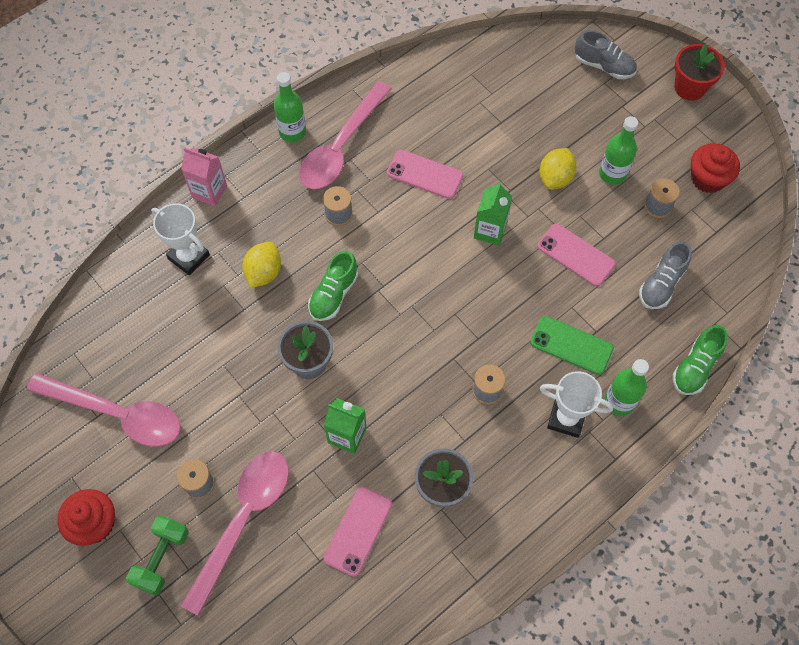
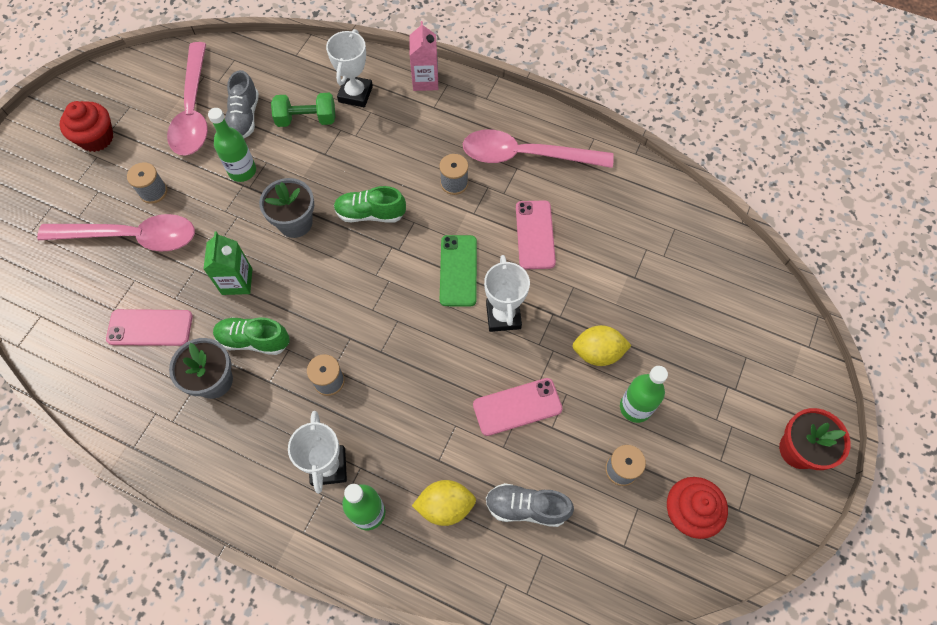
camera: 65 degrees right, 0 degrees up
(161, 558) = (81, 195): green dumbbell -> green dumbbell (306, 119)
(264, 272) = (366, 153): yellow lemon -> yellow lemon (445, 506)
(292, 132) = (519, 113): green bottle -> green bottle (242, 171)
(490, 231) = (503, 316): green carton -> white trophy
(571, 345) = (411, 441): green phone -> green phone (458, 270)
(575, 255) = (517, 407): pink phone -> pink phone turned 60 degrees clockwise
(604, 66) = (767, 348): grey shoe -> grey shoe (244, 118)
(695, 367) = (442, 580): green shoe -> green shoe (254, 340)

